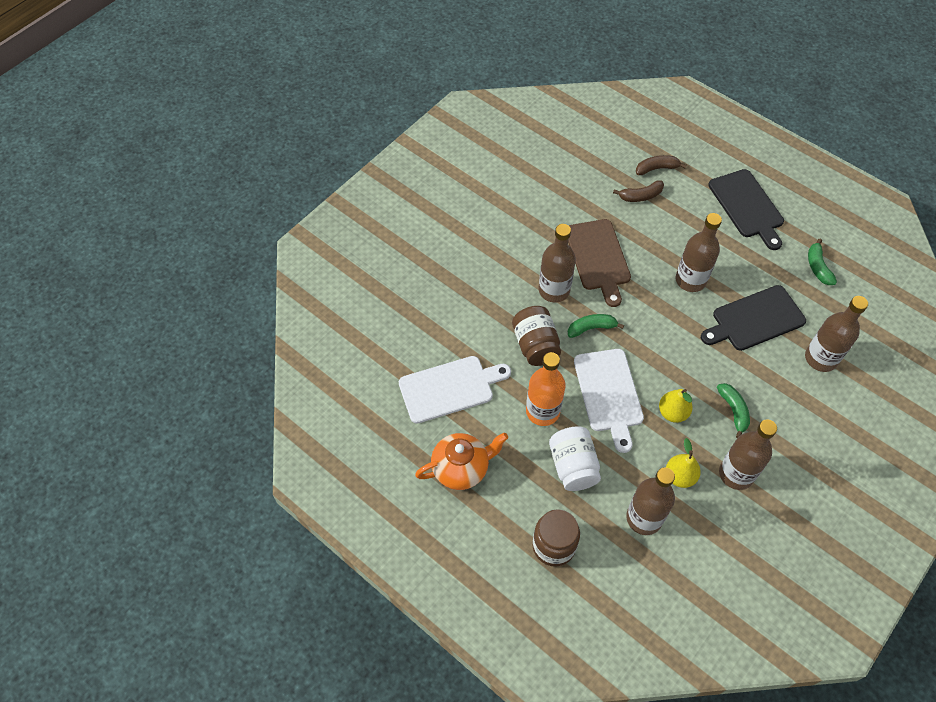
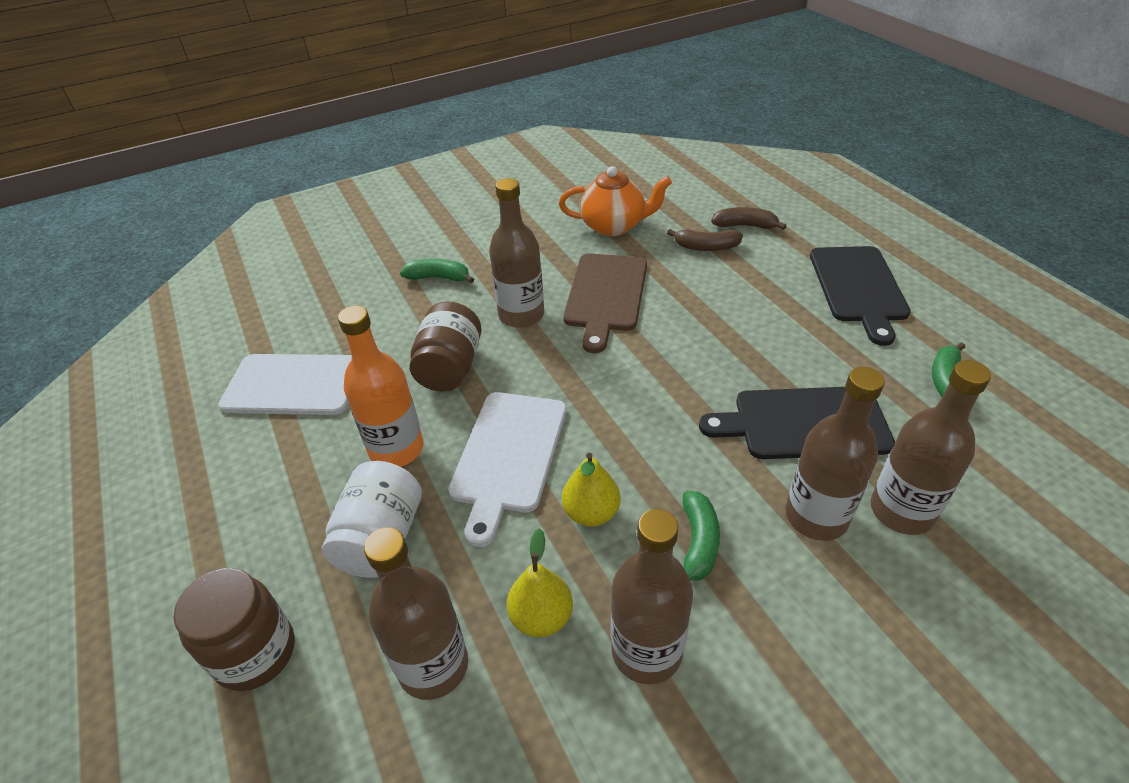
camera: 25 degrees right, 15 degrees down
(461, 468) = (226, 486): orange teapot -> orange teapot (613, 226)
(591, 328) = (541, 368): green banana -> green banana (439, 278)
(690, 280) = (724, 349): brown bottle -> brown bottle (816, 516)

